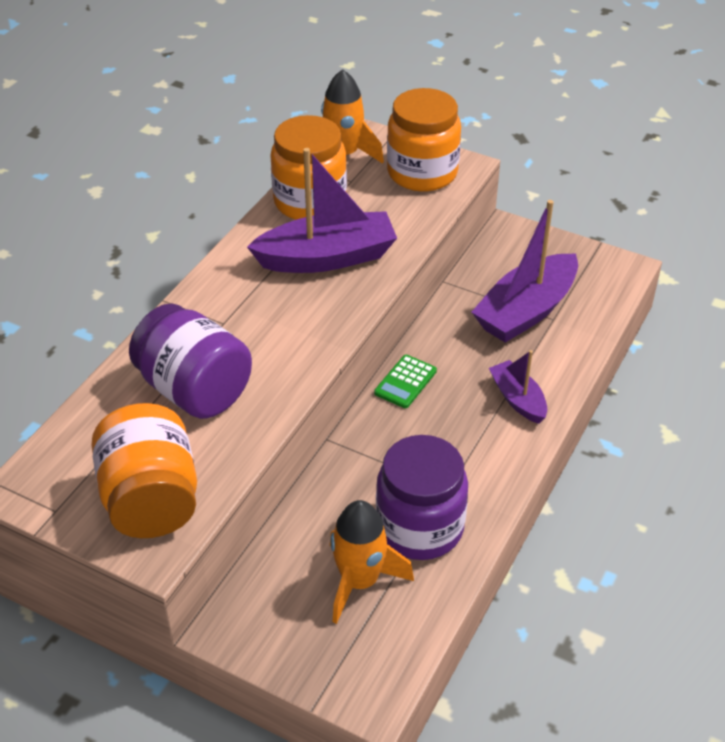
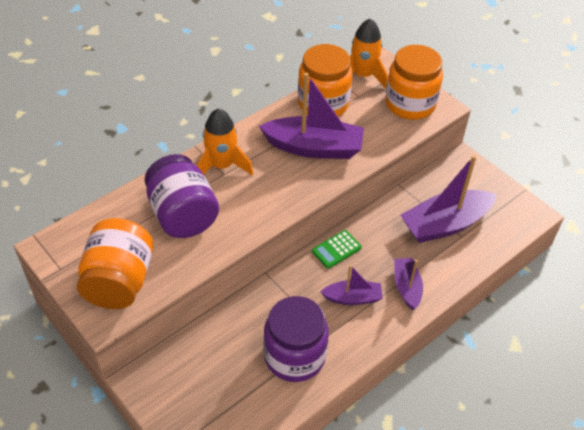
camera: 20 degrees right, 5 degrees up
(360, 581) = (237, 379): orange rocket -> orange rocket (222, 166)
(457, 433) = (352, 298): none -> purple boat

